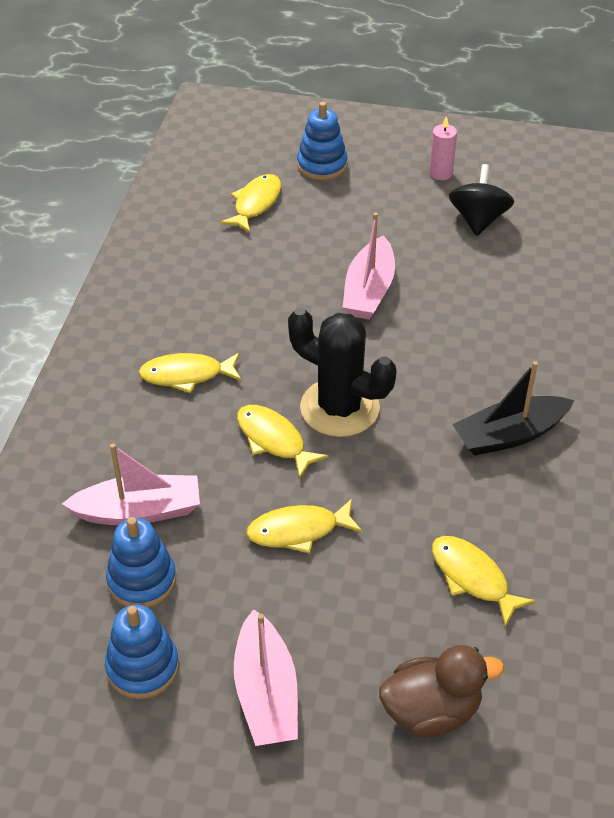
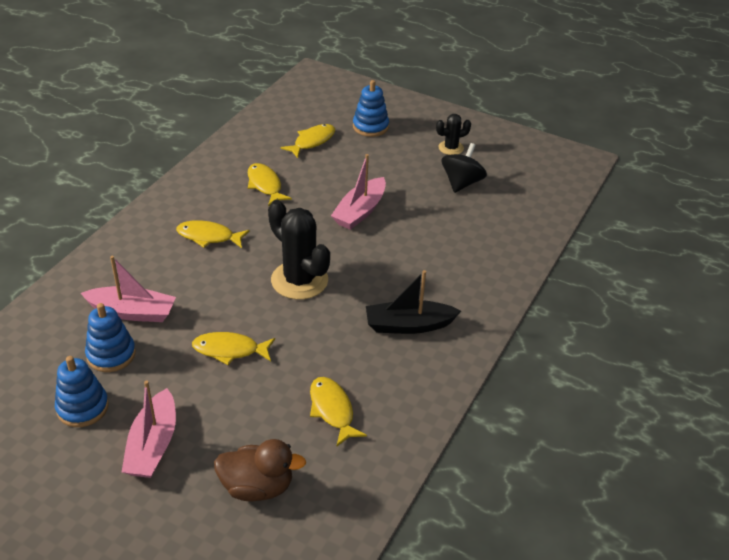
camera: 15 degrees right, 5 degrees down
(274, 440) = (244, 290): yellow fish -> yellow fish (265, 185)
(440, 173) = (451, 148): pink candle -> black cactus

